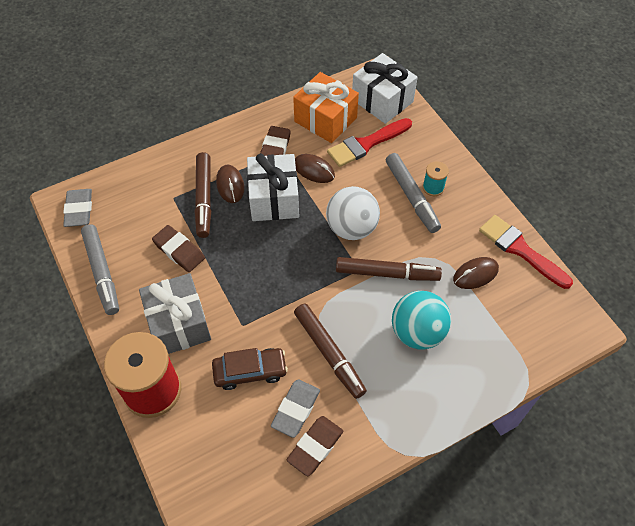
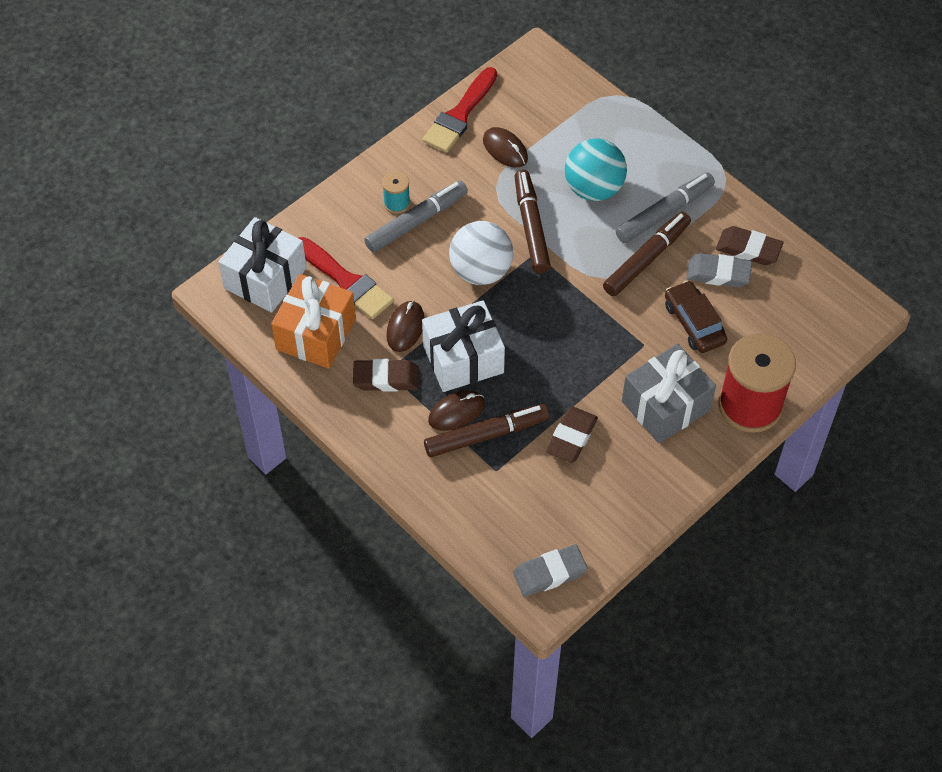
camera: 105 degrees left, 0 degrees up
(102, 273) = (630, 509): grey marker -> grey marker (664, 213)

